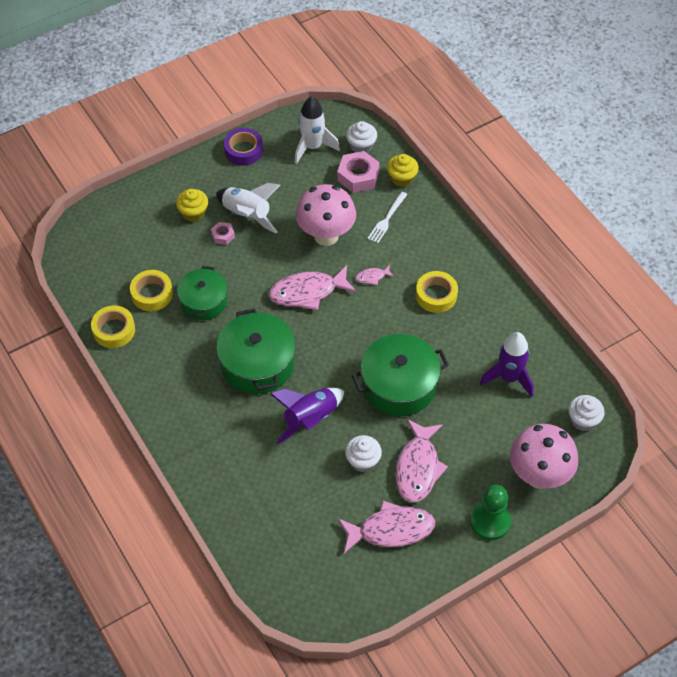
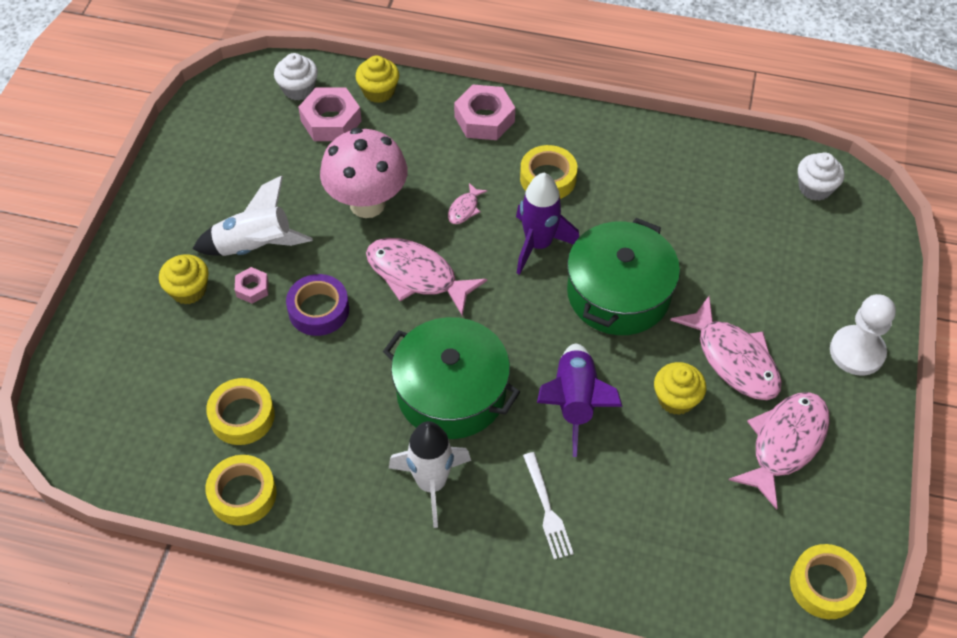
camera: 45 degrees left, 0 degrees up
(204, 301) = (313, 375): green pot -> none
(243, 150) = (171, 183): purple tape -> purple tape (318, 310)
(307, 292) = (416, 275): pink fish -> pink fish turned 90 degrees clockwise
(312, 147) = (246, 126): white rocket -> white rocket (431, 483)
(325, 608) = (824, 585): none -> yellow tape
(363, 461) = (676, 399): white cupcake -> yellow cupcake
(387, 219) = (411, 142): white fork -> white fork (547, 510)
(441, 236) = (484, 119): none -> pink nut
(490, 521) = (857, 352): green pawn -> white pawn
(509, 378) = (707, 202): purple rocket -> purple rocket (538, 245)
(539, 476) = (842, 271): pink mushroom -> none

